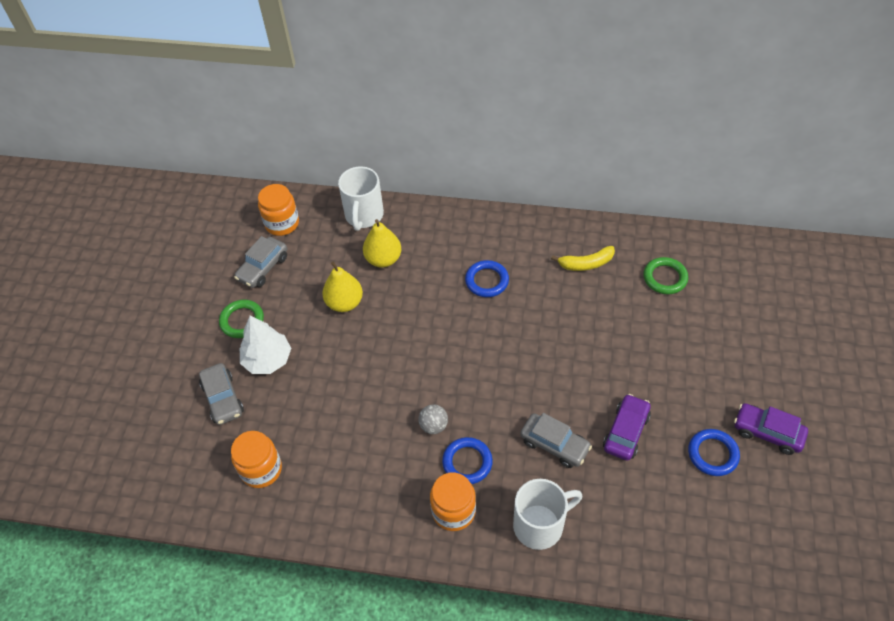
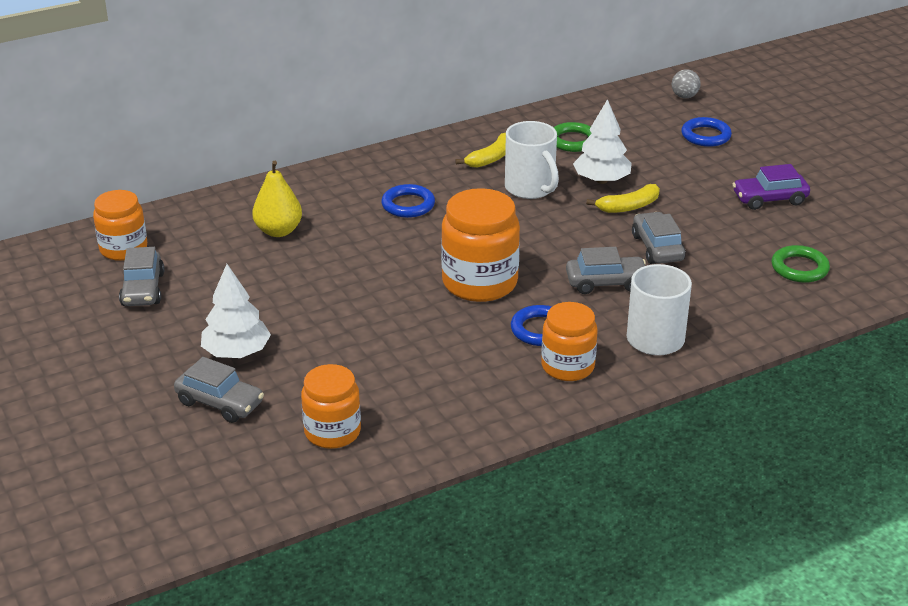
camera: 40 degrees left, 20 degrees down
(242, 321) = (168, 337): green ring -> green ring (799, 268)
(344, 303) = (274, 277): yellow pear -> none
(364, 216) = (216, 209): white mug -> white mug (530, 188)
(433, 426) = (477, 321): grey ball -> grey ball (684, 96)
(467, 389) = (479, 282): none -> orange jar
(626, 432) = (657, 248): purple car -> grey car
(643, 374) = (628, 207): none -> yellow banana
(648, 333) = (601, 180): none -> white tree
(712, 454) = (743, 230): blue ring -> blue ring (705, 136)

